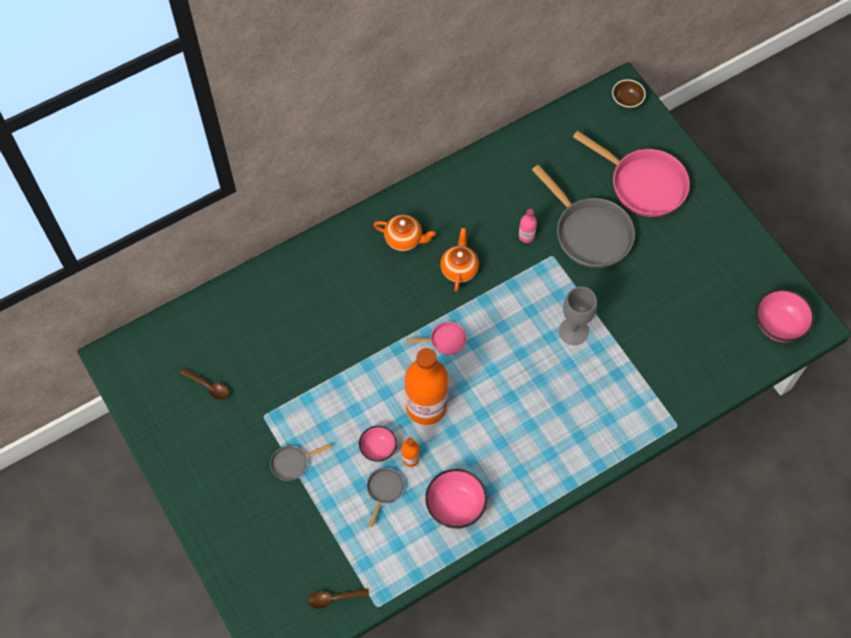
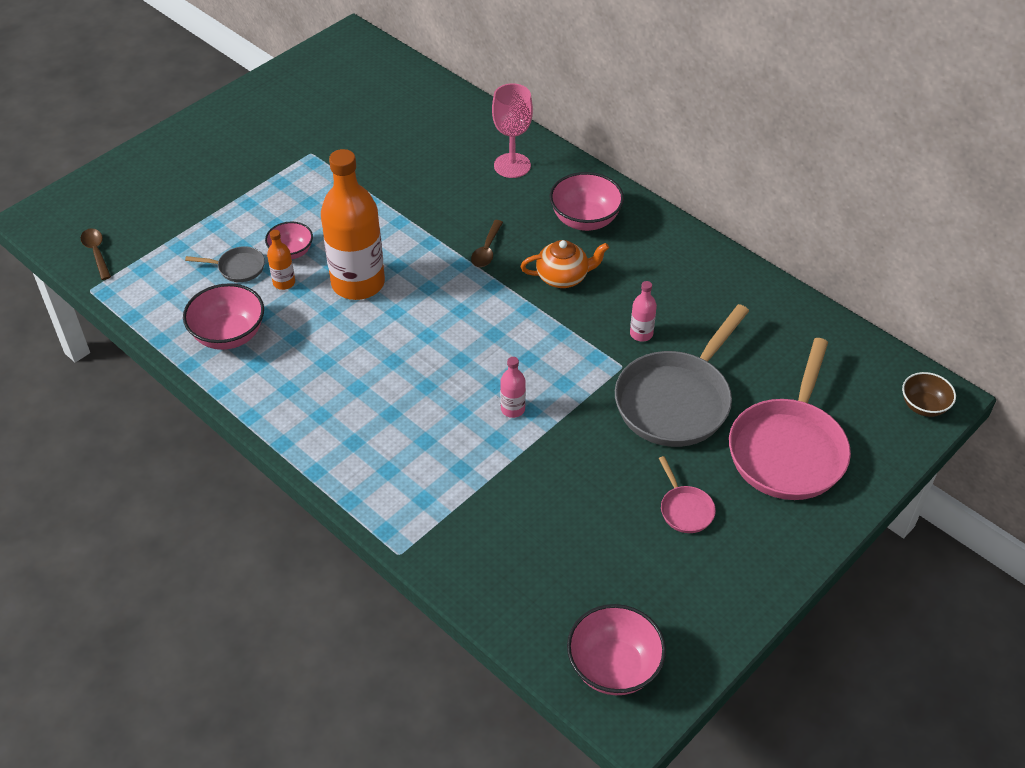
camera: 75 degrees right, 15 degrees down
(209, 386) = (336, 107): brown spoon -> brown spoon (487, 250)
(292, 463) = (257, 186): grey pan -> none
(328, 272) = (512, 165): none -> pink goblet
(404, 239) = (585, 220): orange teapot -> pink bowl
(445, 340) = (455, 283): pink pan -> pink pan (685, 509)
(573, 331) = (512, 409): grey goblet -> pink bottle

